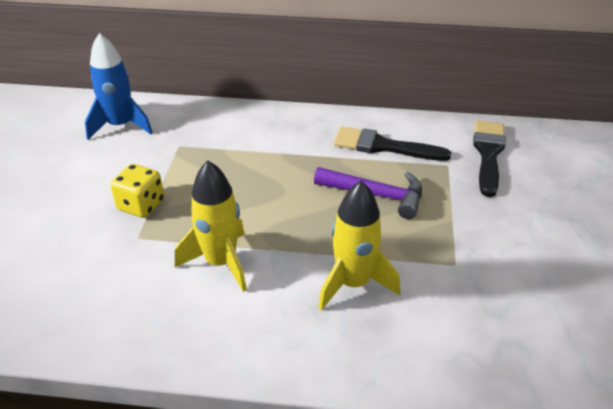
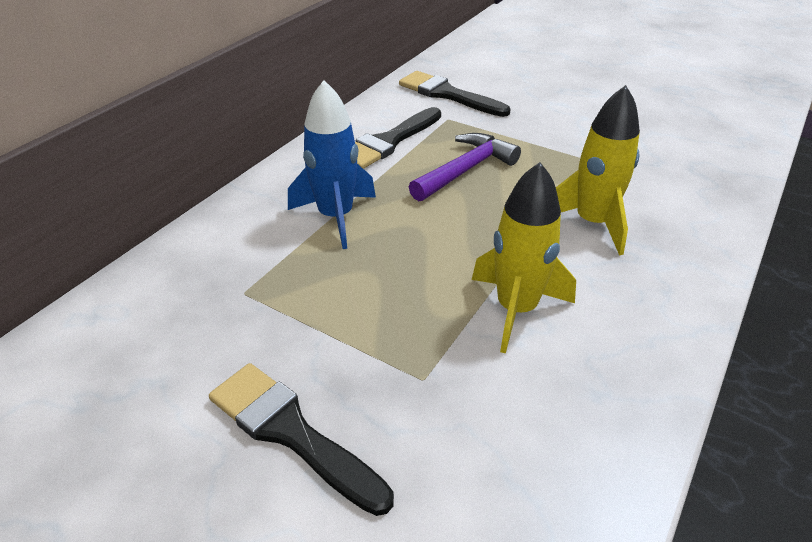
camera: 65 degrees left, 0 degrees up
(81, 200) = (291, 432): none -> black brush
(120, 126) = (127, 345): blue rocket -> blue rocket (336, 217)
(141, 205) = (354, 361): yellow dice -> none

